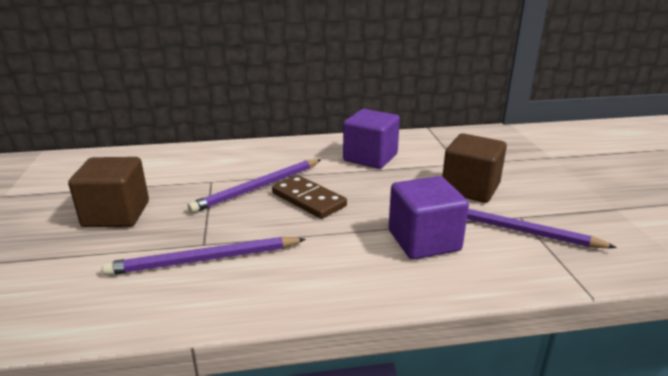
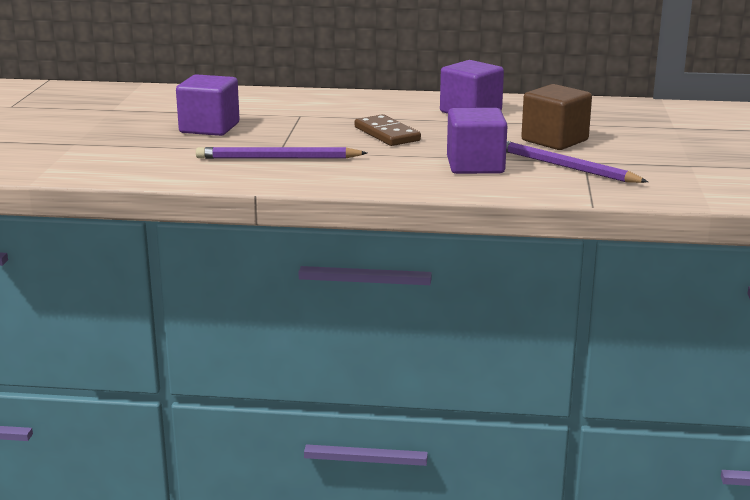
camera: 15 degrees right, 5 degrees down
(116, 214) = (209, 128): brown cube -> purple cube
(258, 187) = (343, 123): purple pencil -> none

